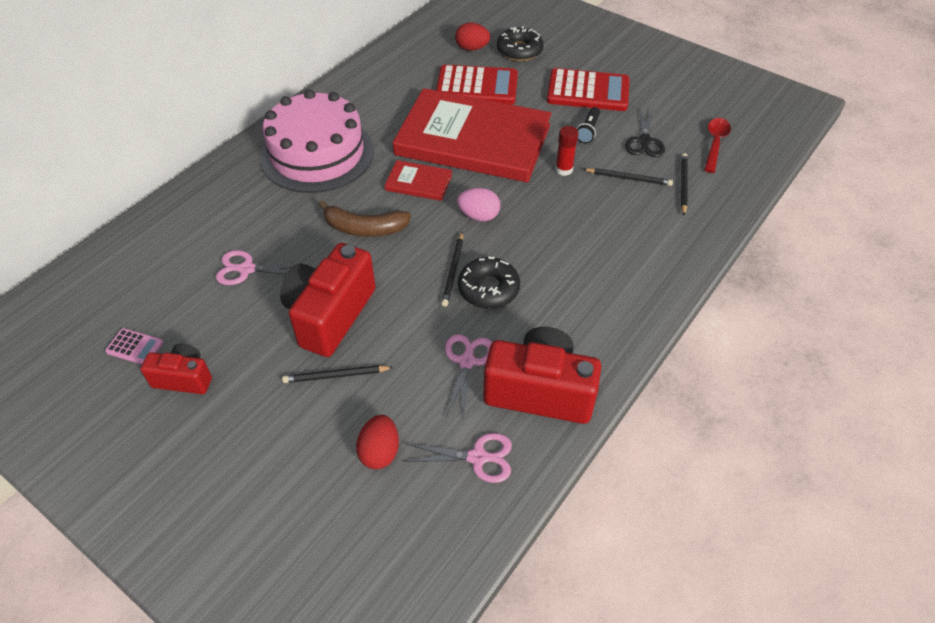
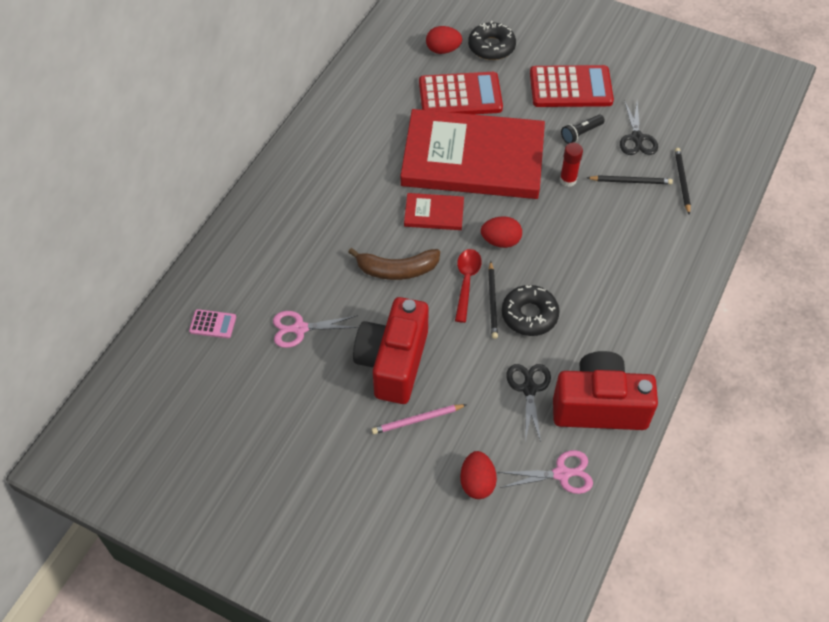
camera: 10 degrees left, 5 degrees up
(135, 347) = (224, 422): pink calculator -> pink calculator (213, 324)
(184, 378) = (281, 444): red camera -> none
(317, 153) = (325, 194): pink cake -> none
(336, 376) = (417, 420): black pencil -> pink pencil
(467, 362) = (529, 389): pink scissors -> black scissors
(478, 216) = (500, 241): pink egg -> red egg
(588, 131) = (581, 133): black flashlight -> black flashlight turned 45 degrees clockwise
(715, 144) = (703, 132): red spoon -> red spoon (466, 282)

